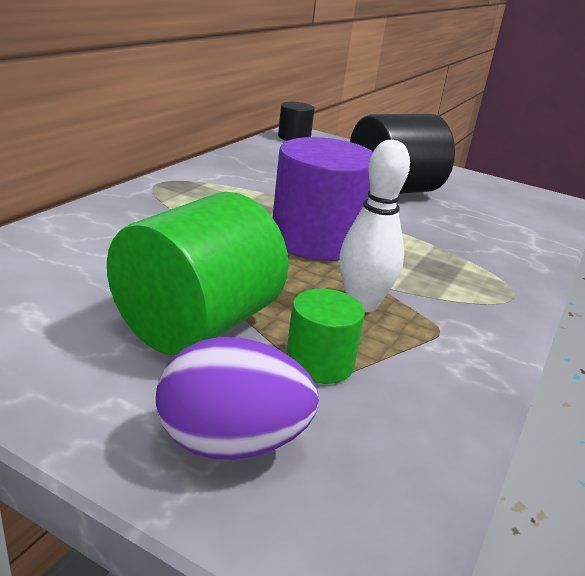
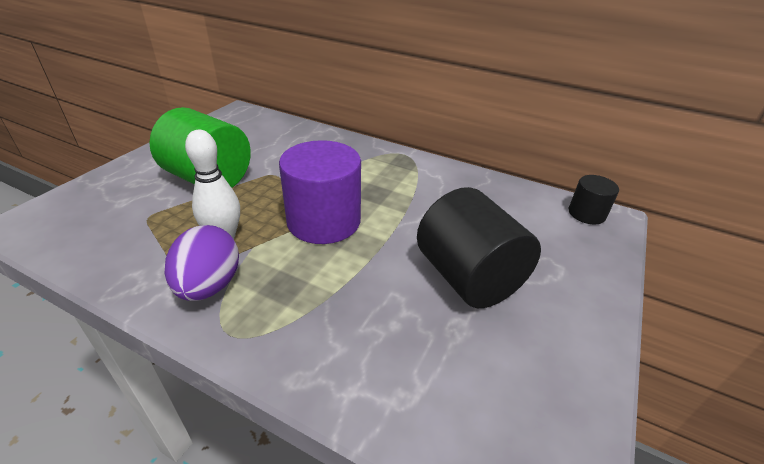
camera: 90 degrees right, 10 degrees up
(231, 443) = (110, 191): purple egg -> purple egg (209, 286)
(319, 363) = (161, 217): green cylinder -> none

